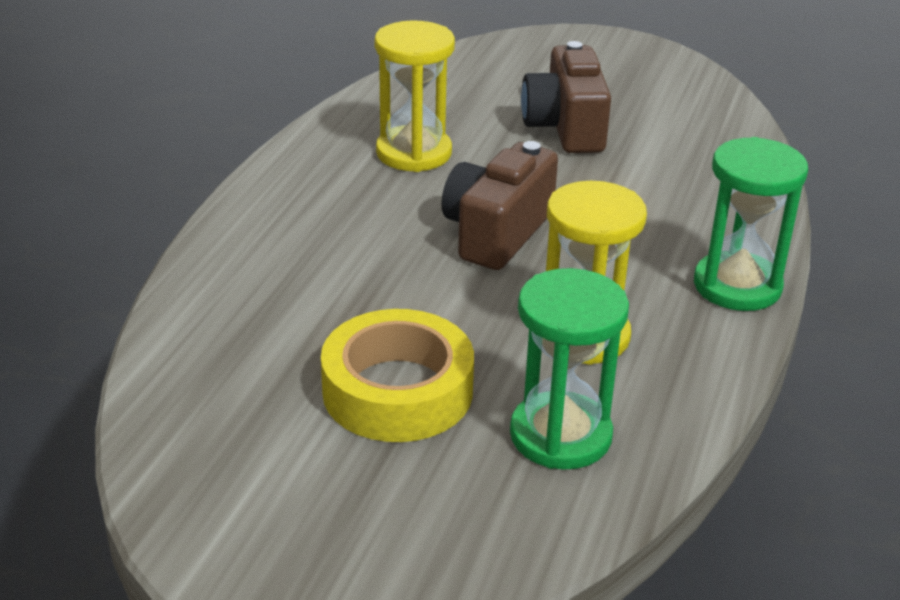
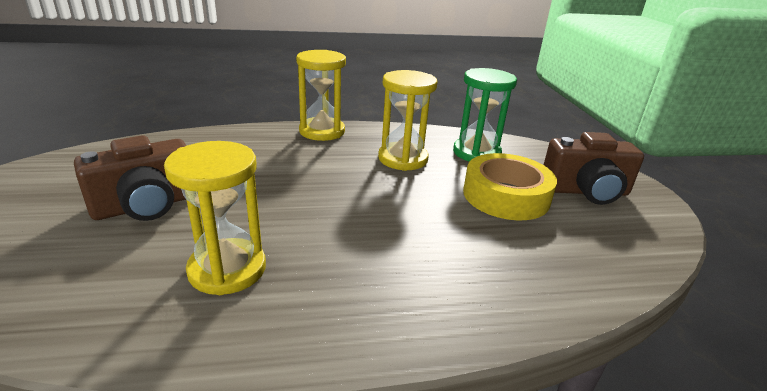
camera: 120 degrees left, 5 degrees down
(497, 233) = (328, 201): brown camera -> brown camera (586, 191)
(737, 286) = (322, 131): green hourglass -> yellow hourglass

